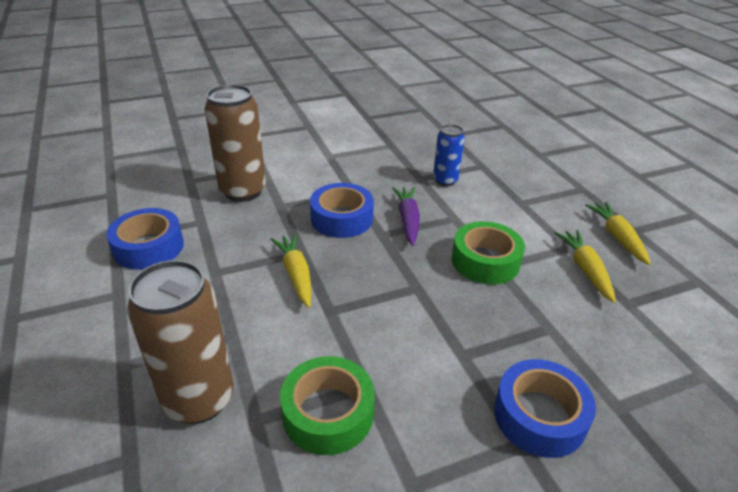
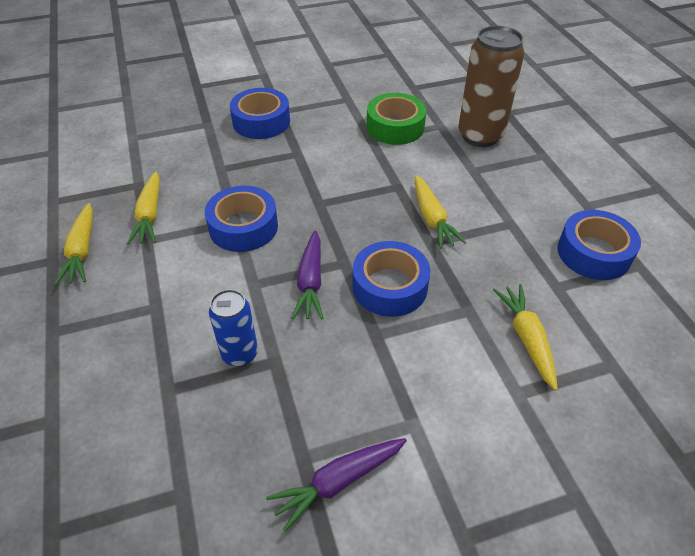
camera: 175 degrees left, 10 degrees up
(243, 191) = (526, 338): brown can -> yellow carrot
(371, 139) = (338, 482): none -> purple carrot
(485, 261) = (243, 227): green tape -> blue tape

